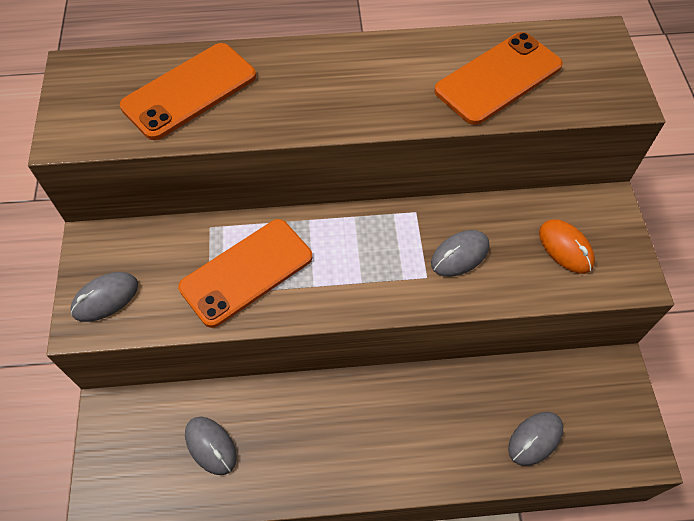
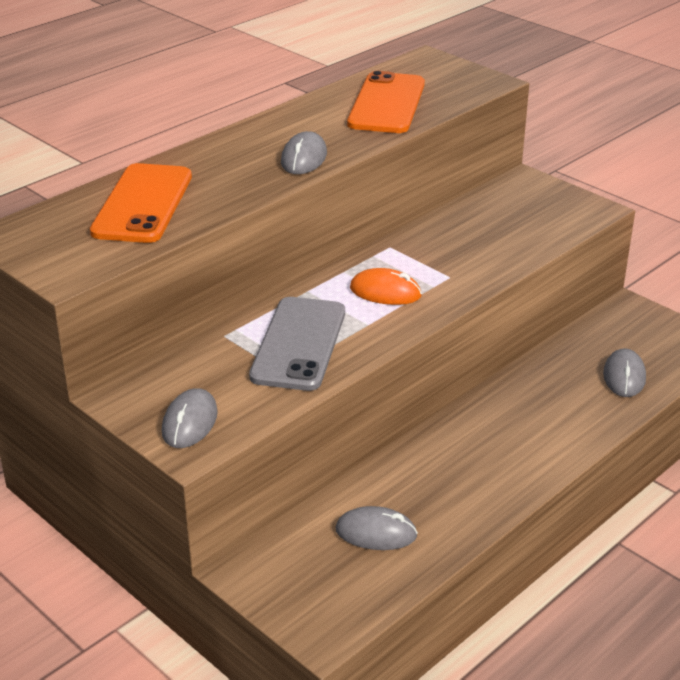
camera: 40 degrees left, 25 degrees down
(246, 272) = (299, 344): orange phone -> grey phone
(460, 255) = (457, 253): grey mouse -> grey mouse (304, 158)
(565, 248) = (527, 215): orange mouse -> orange mouse (385, 292)

